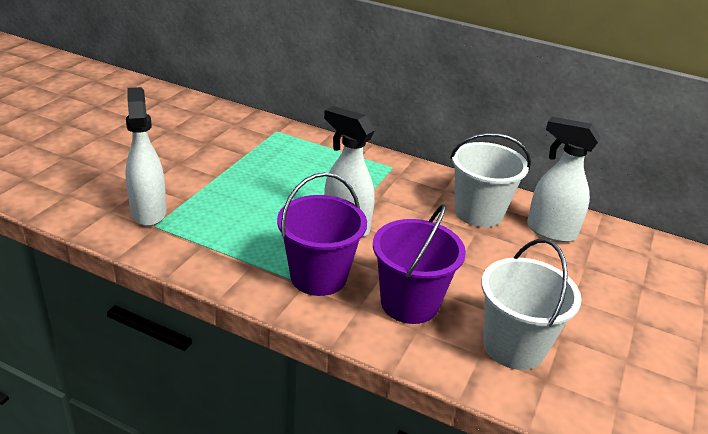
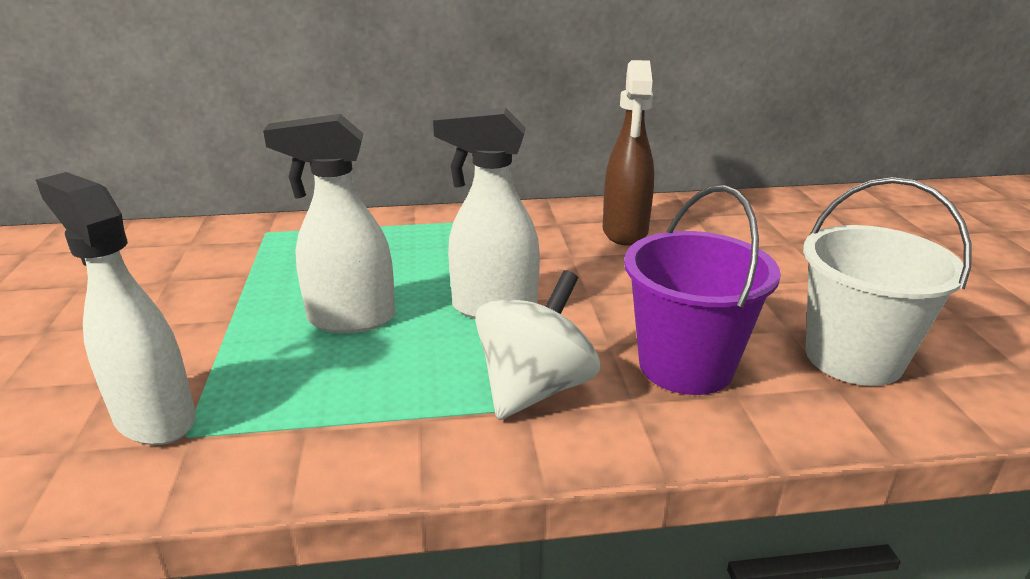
camera: 30 degrees left, 5 degrees down
(318, 277) = (535, 388): purple bucket -> white spinning top
(478, 213) = (625, 232): white bucket -> brown spray bottle
(550, 231) = (716, 223): white spray bottle -> white spray bottle (350, 319)

